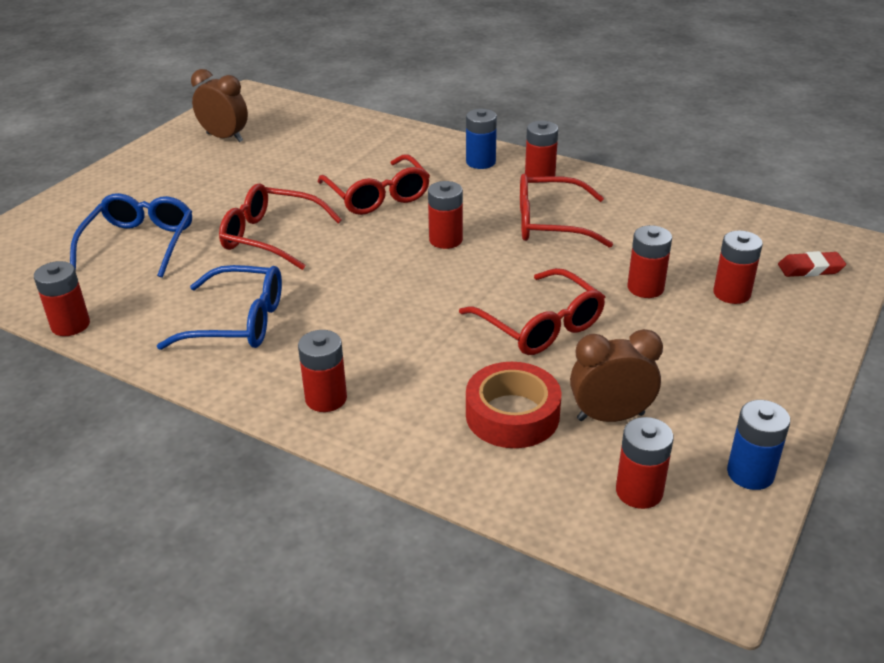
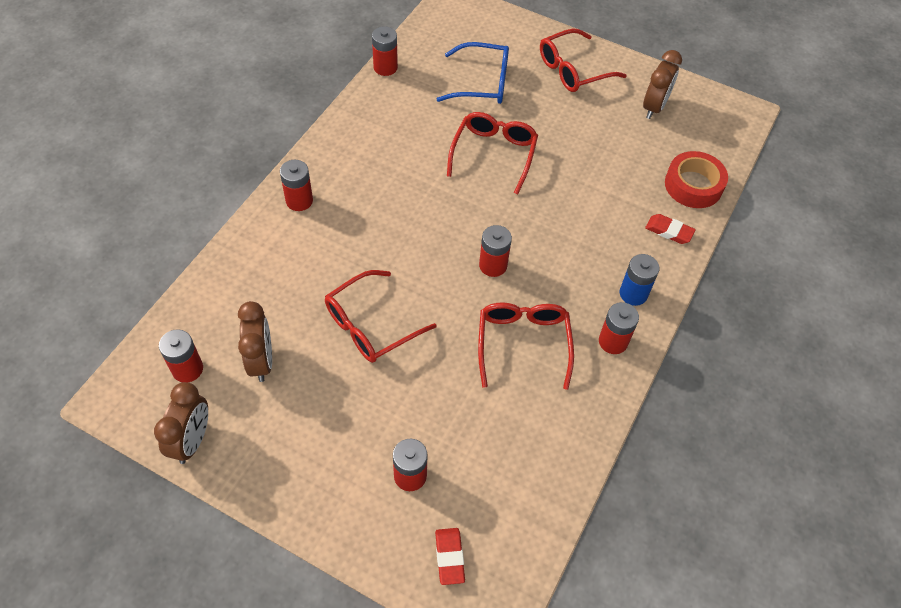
camera: 85 degrees right, 20 degrees up
(239, 322) = (384, 148): blue glasses -> none
(378, 196) = (561, 217): red glasses -> red glasses (573, 70)
(401, 140) = (669, 231): none -> red eraser
(512, 415) = (271, 302): red tape -> red tape (693, 185)
(645, 288) = (420, 407): red battery -> none
(750, 473) = (192, 440): blue battery -> brown clock

